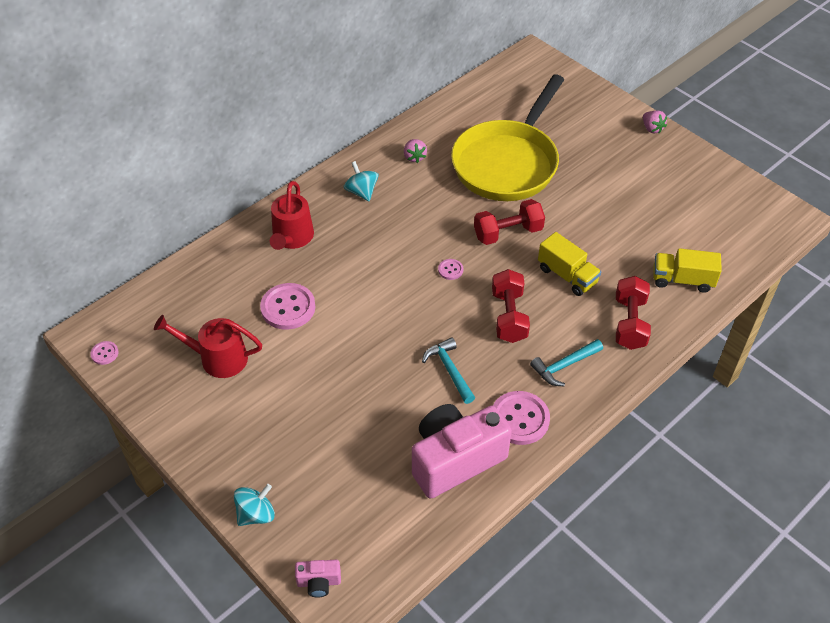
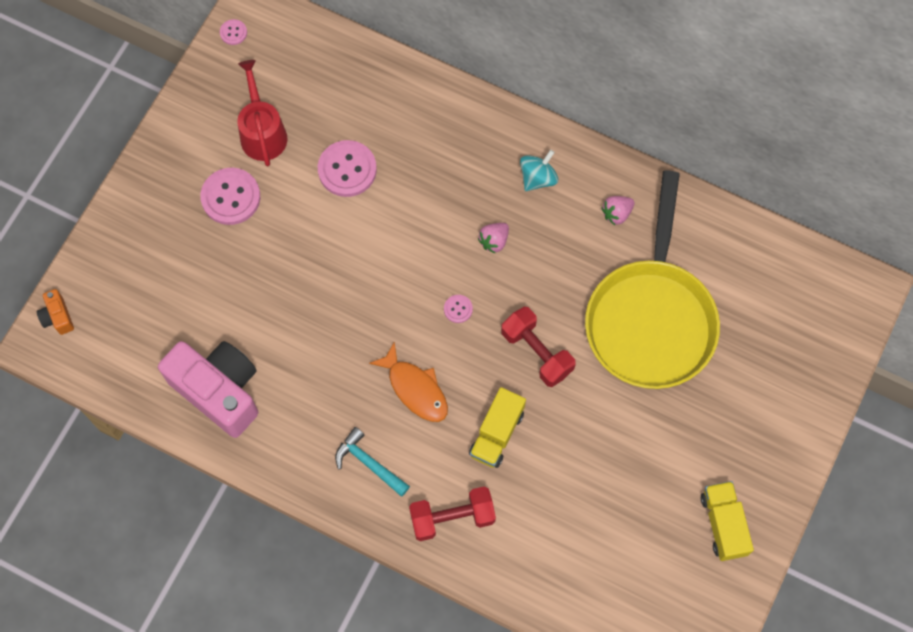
camera: 70 degrees right, 20 degrees up
(256, 514) = (107, 238): turquoise spinning top -> none
(292, 238) = (442, 135): red watering can -> none
(319, 582) = (57, 317): pink camera -> orange camera
(450, 370) = (323, 351): turquoise hammer -> none
(507, 163) = (650, 319): yellow pan -> yellow pan turned 90 degrees counterclockwise
(509, 316) = (415, 389): red dumbbell -> orange fish
(519, 419) = (286, 437): pink button -> pink button (231, 197)
(652, 128) = (787, 473): pink strawberry -> pink strawberry (494, 241)
(682, 280) = (538, 562): yellow truck -> yellow truck (723, 524)

